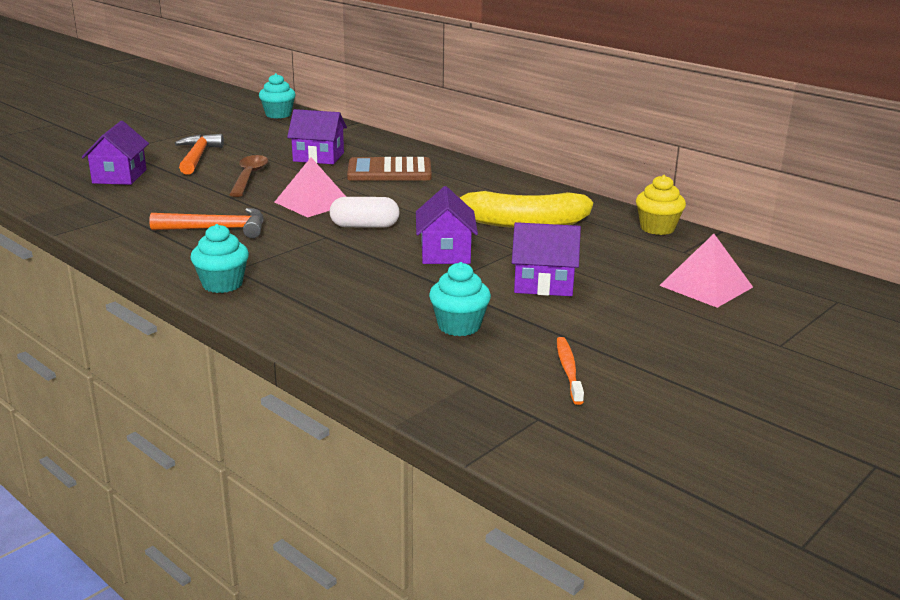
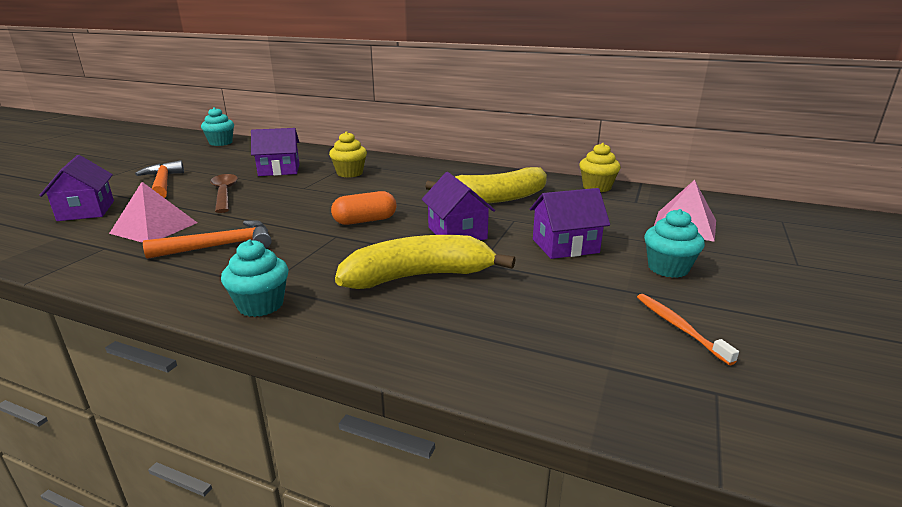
camera: 20 degrees left, 0 degrees up
(313, 202) = (301, 207): pink pyramid -> pink pyramid (154, 228)
(364, 226) = (365, 221): white capsule -> orange capsule
(372, 286) = (419, 276): none -> yellow banana
(389, 171) = (350, 173): brown calculator -> yellow cupcake
(459, 326) = (537, 302): turquoise cupcake -> turquoise cupcake (668, 268)

